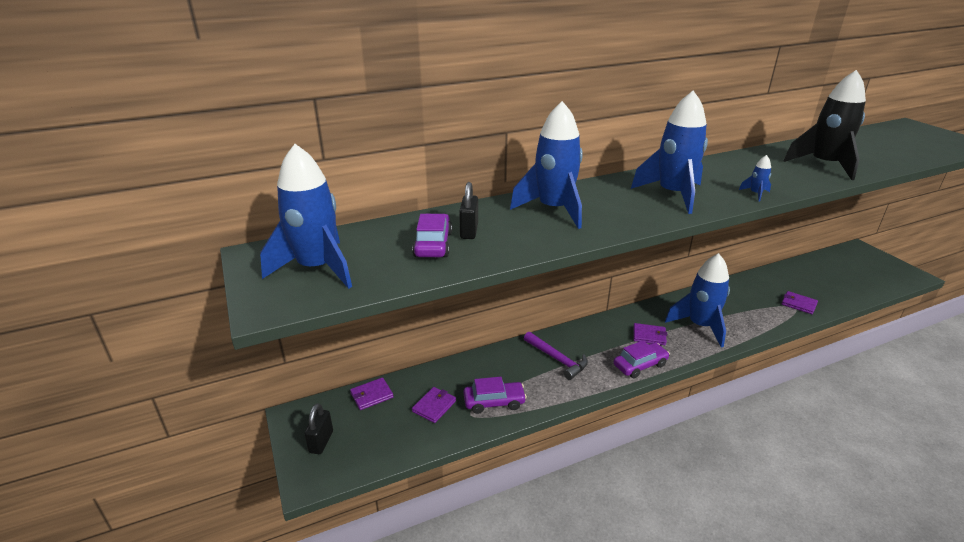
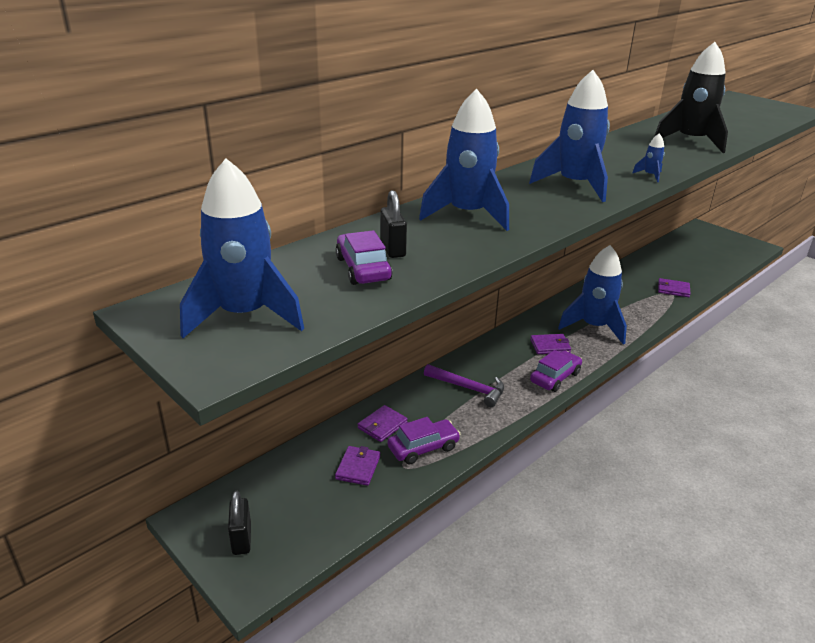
camera: 20 degrees left, 0 degrees up
(371, 395) = (277, 472): purple wallet -> purple wallet (382, 425)

